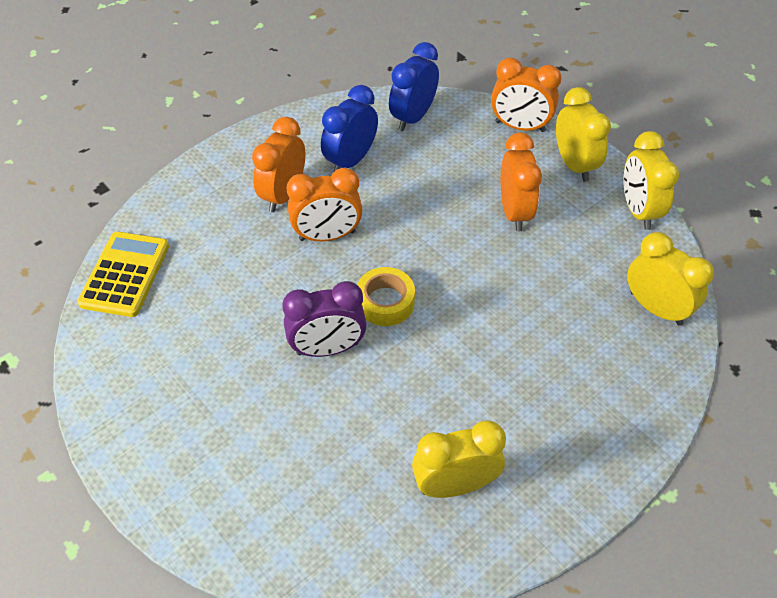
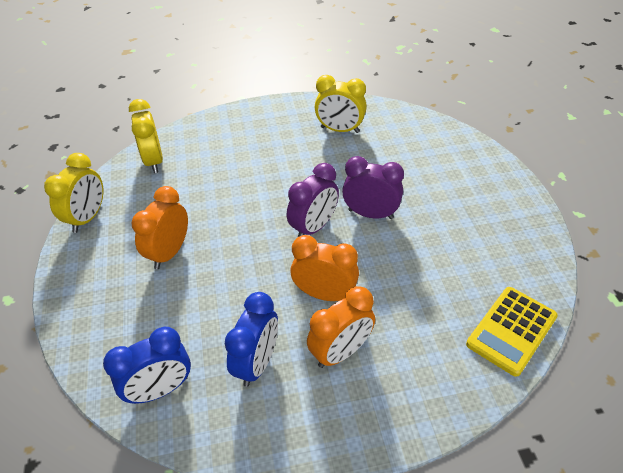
camera: 150 degrees left, 5 degrees down
(351, 161) = (257, 363): blue clock -> blue clock turned 45 degrees counterclockwise
(385, 302) = (313, 227): yellow tape -> purple clock
(520, 126) = (81, 329): orange clock -> none
(574, 165) = (84, 271): yellow clock -> none

